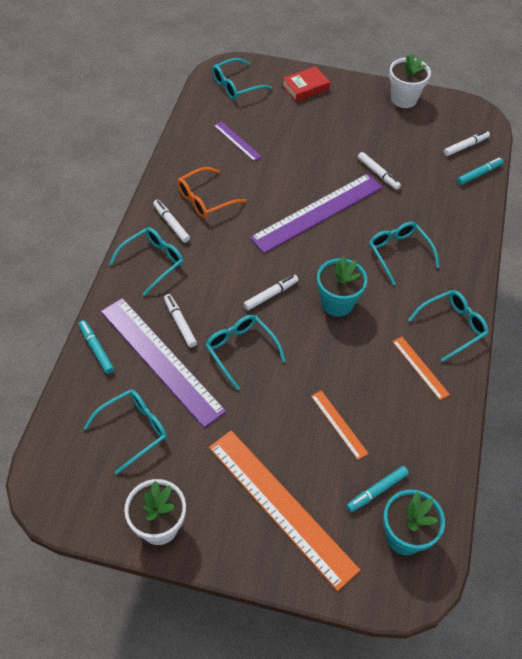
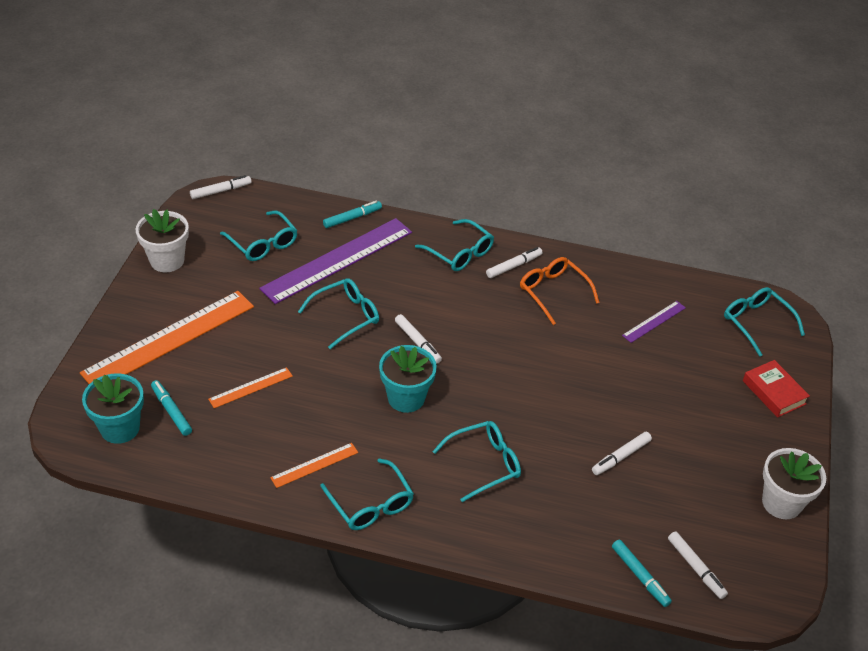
camera: 90 degrees right, 10 degrees down
(180, 323) = (381, 273): white marker -> white marker (221, 191)
(317, 212) = (544, 390): purple ruler -> none

